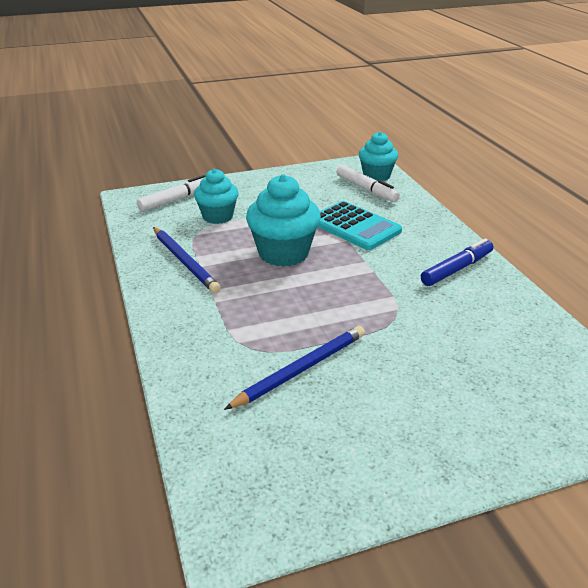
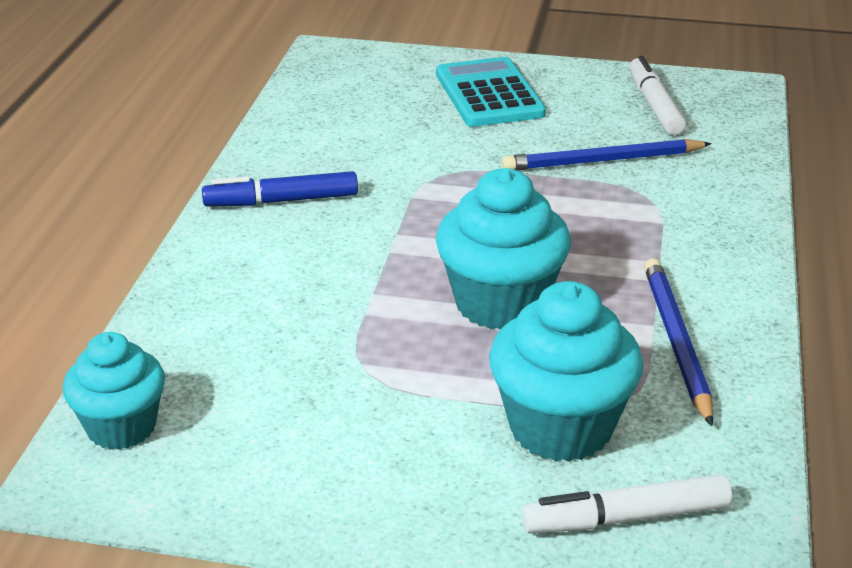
camera: 150 degrees left, 0 degrees up
(218, 216) = (560, 428): turquoise cupcake -> turquoise cupcake, size x1.50
(355, 226) = (330, 315): turquoise calculator -> turquoise calculator (489, 94)
(366, 189) = (196, 394): white marker -> white marker (654, 105)

